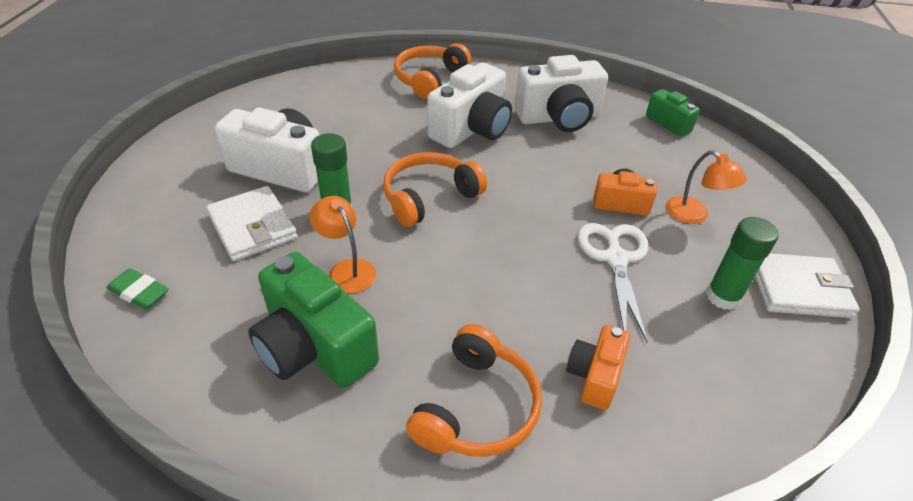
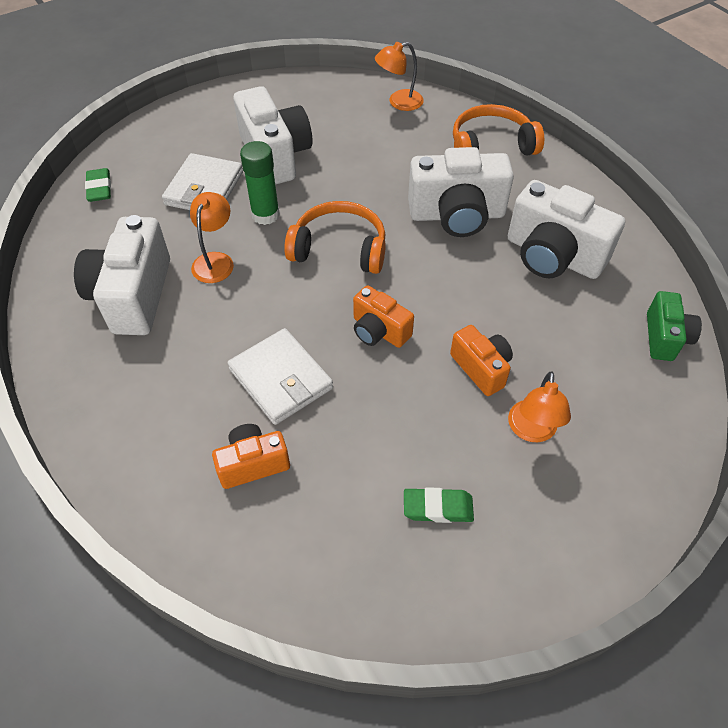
camera: 50 degrees right, 10 degrees up
(314, 347) = (133, 295): green camera -> white camera
(325, 85) = (399, 102): none -> orange lamp
(477, 407) = (160, 412): orange headphones -> none
(534, 227) = (379, 331): none -> orange camera
(615, 259) = (401, 405): white scissors -> none
(723, 297) = (438, 508): green glue stick -> green eraser
(798, 289) = (517, 566): white wallet -> white wallet (280, 379)

